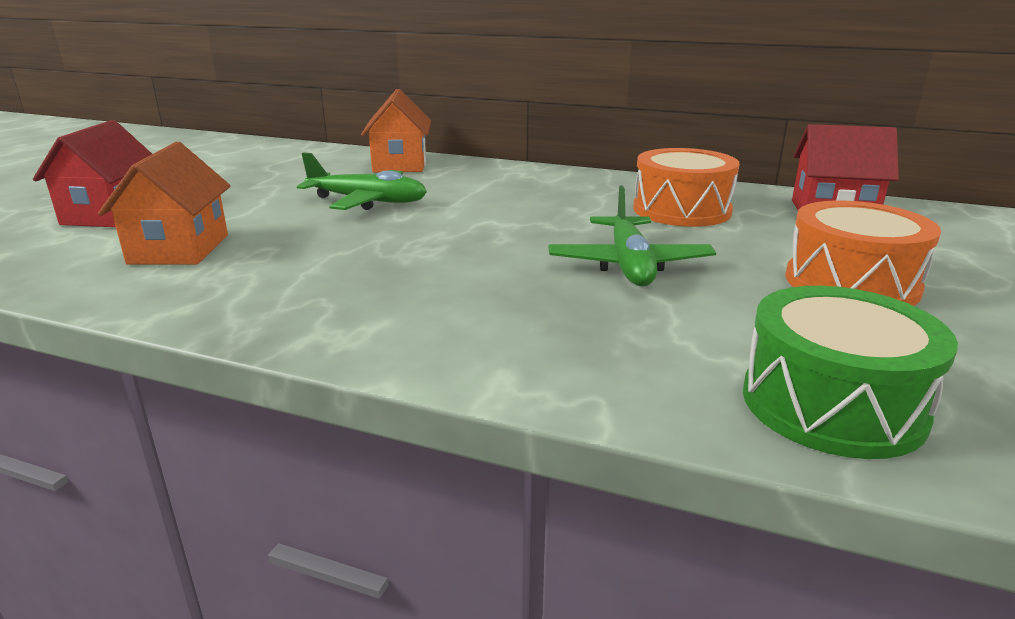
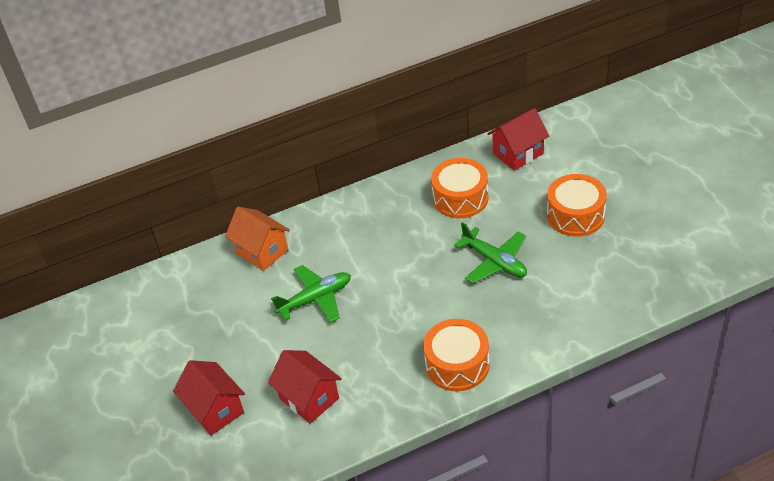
camera: 40 degrees left, 20 degrees up
(179, 249) = (309, 398): orange house -> red house
(372, 316) = (457, 365): none -> orange drum
(832, 404) = (627, 292): green drum -> none

